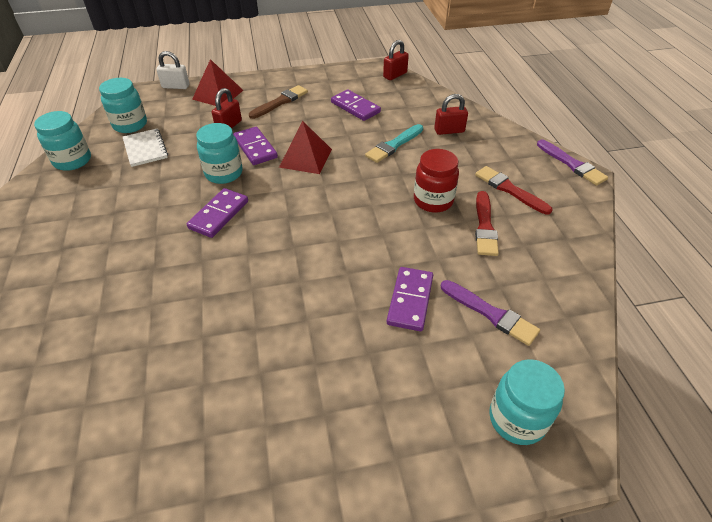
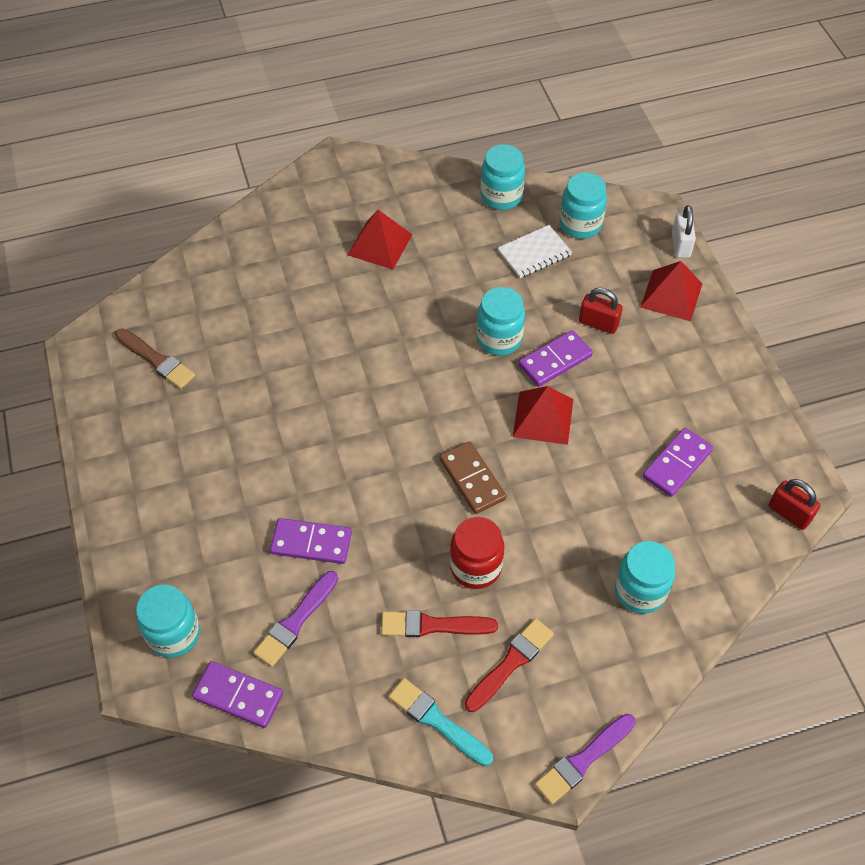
camera: 85 degrees right, 10 degrees up
(79, 238) = (380, 244): none -> red pyramid
(219, 215) = (426, 350): purple domino -> purple domino (238, 695)
(280, 102) = (669, 370): brown brush -> brown brush (156, 360)
(355, 197) = (472, 479): none -> brown domino
(394, 145) = (589, 518): turquoise brush -> turquoise brush (437, 721)
(449, 131) = (640, 591): red padlock -> turquoise jar

